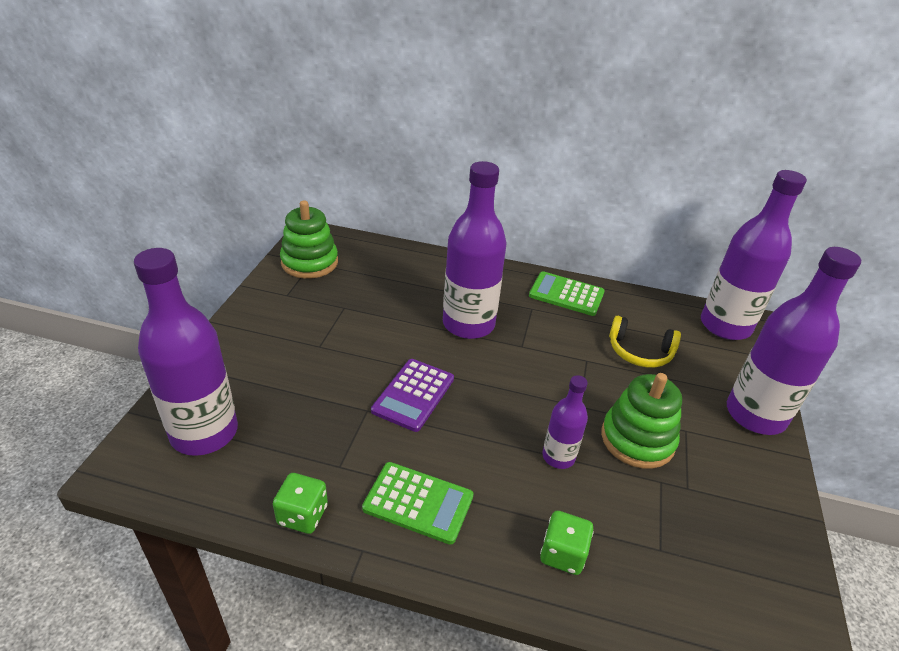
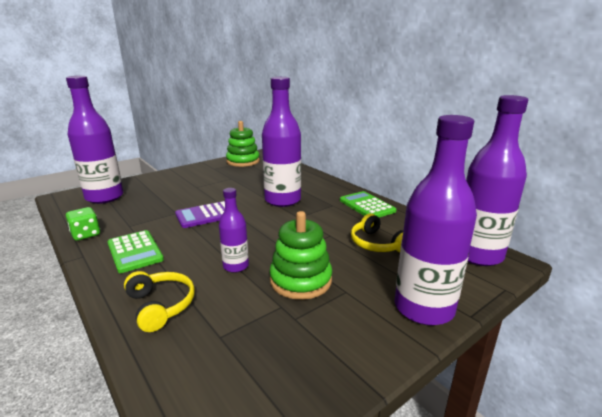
camera: 40 degrees right, 15 degrees down
(562, 554) = (161, 305): green dice -> yellow headphones

